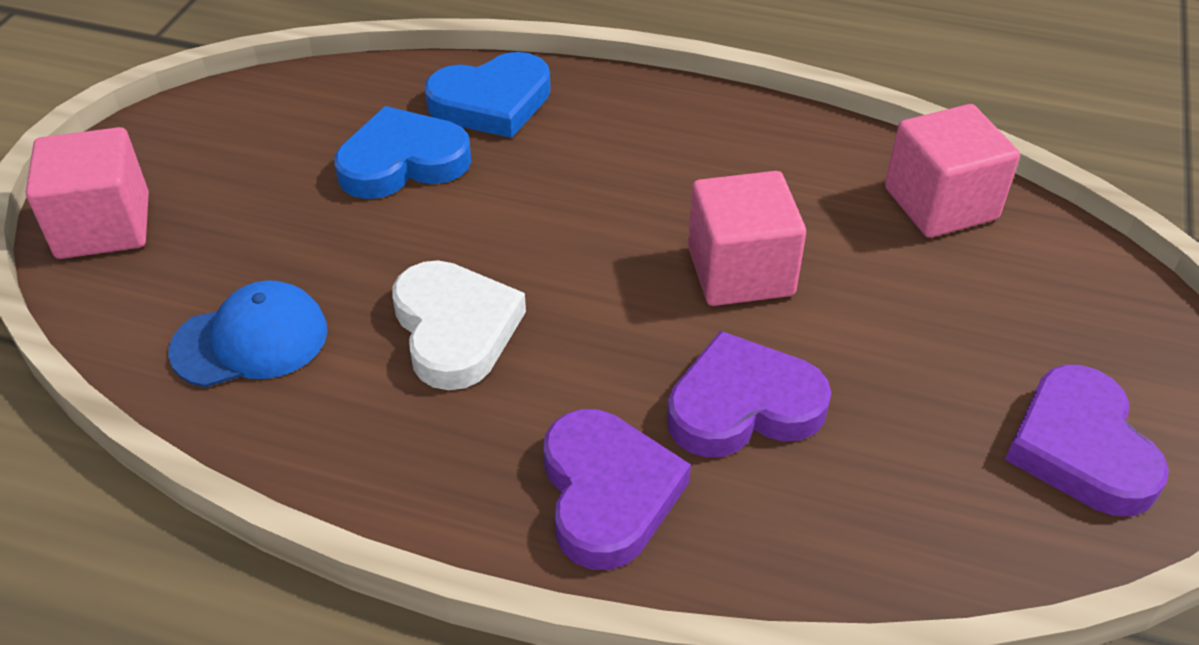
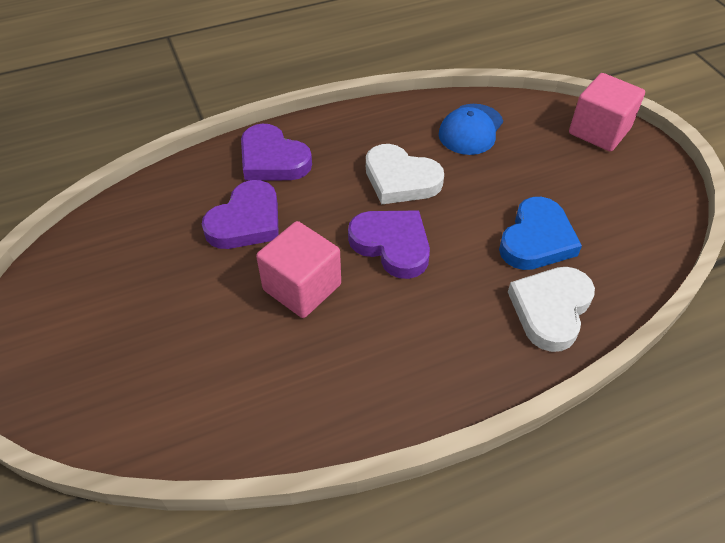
camera: 140 degrees right, 5 degrees up
(491, 102) = (550, 309): blue heart -> white heart
(940, 203) = (218, 416): pink cube -> none
(1080, 448) = (73, 293): purple heart -> purple heart (392, 245)

